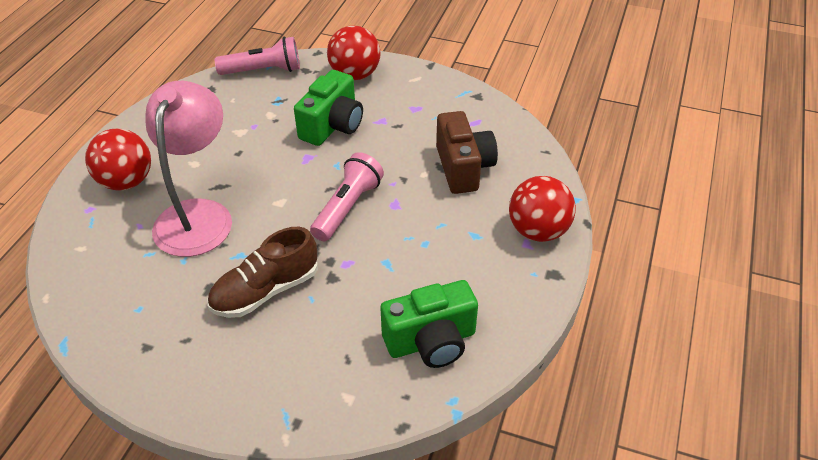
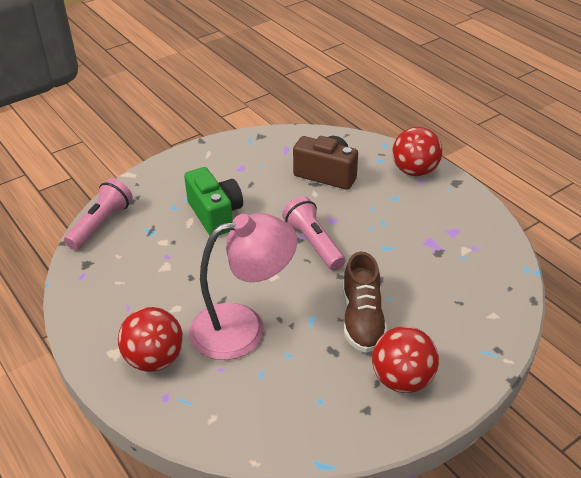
camera: 55 degrees left, 5 degrees down
(198, 215) = (243, 327): pink lamp -> pink lamp turned 120 degrees clockwise
(355, 75) = (168, 179): red ball -> red ball (402, 379)
(431, 341) = (472, 257): green camera -> none

